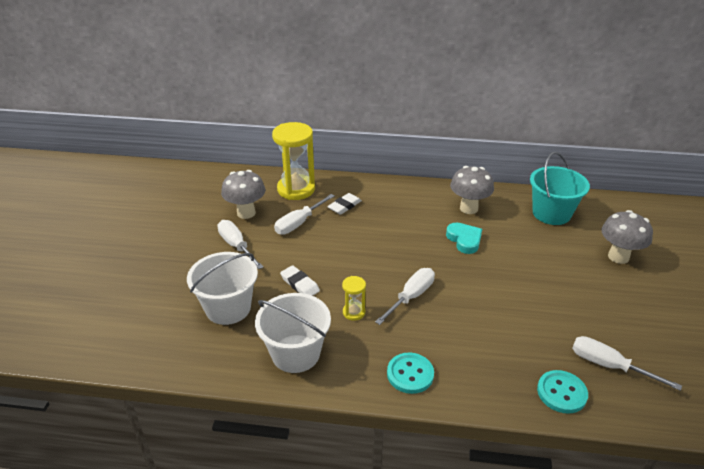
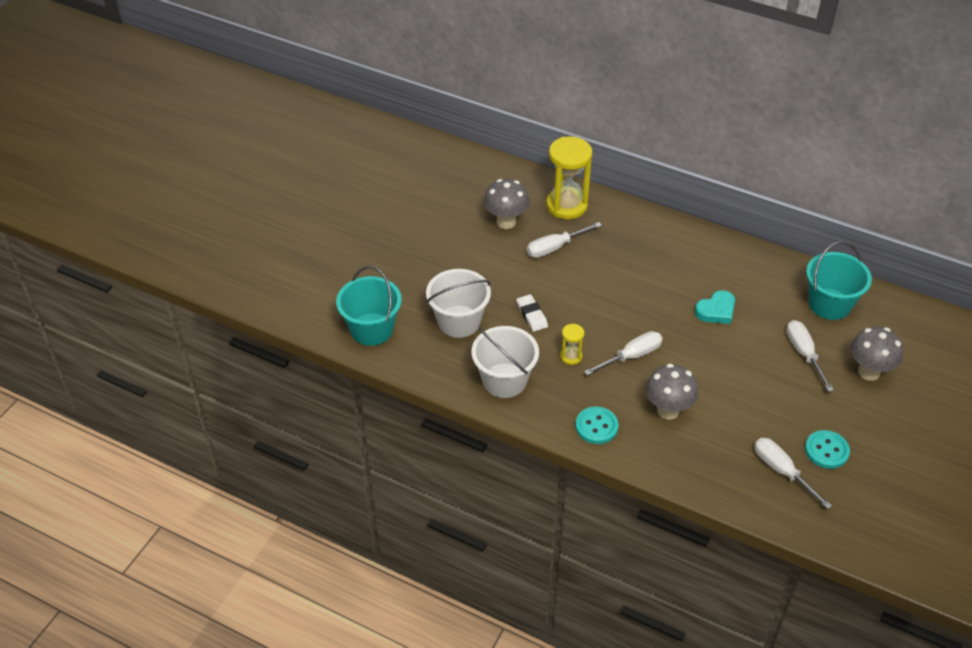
camera: 20 degrees right, 10 degrees up
(134, 339) = (371, 329): none -> turquoise bucket
(236, 246) = (485, 258): white screwdriver -> white screwdriver (804, 353)
(344, 206) = (609, 239): white eraser -> none
(464, 240) = (716, 310): turquoise heart -> turquoise heart turned 60 degrees clockwise
(468, 208) = (741, 275): grey mushroom -> grey mushroom (668, 410)
(561, 393) = (722, 480): turquoise button -> turquoise button (826, 450)

